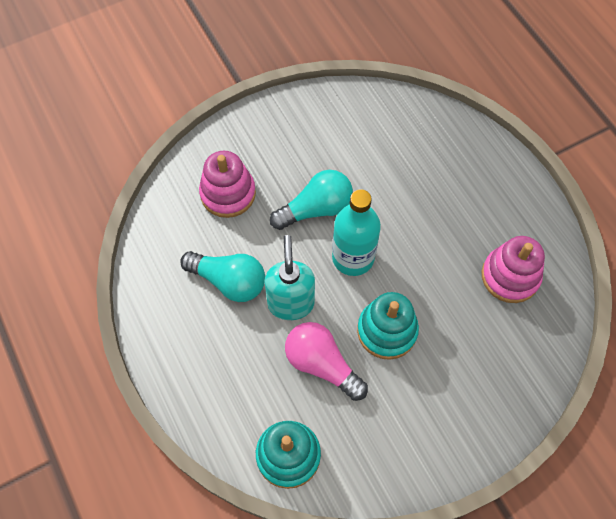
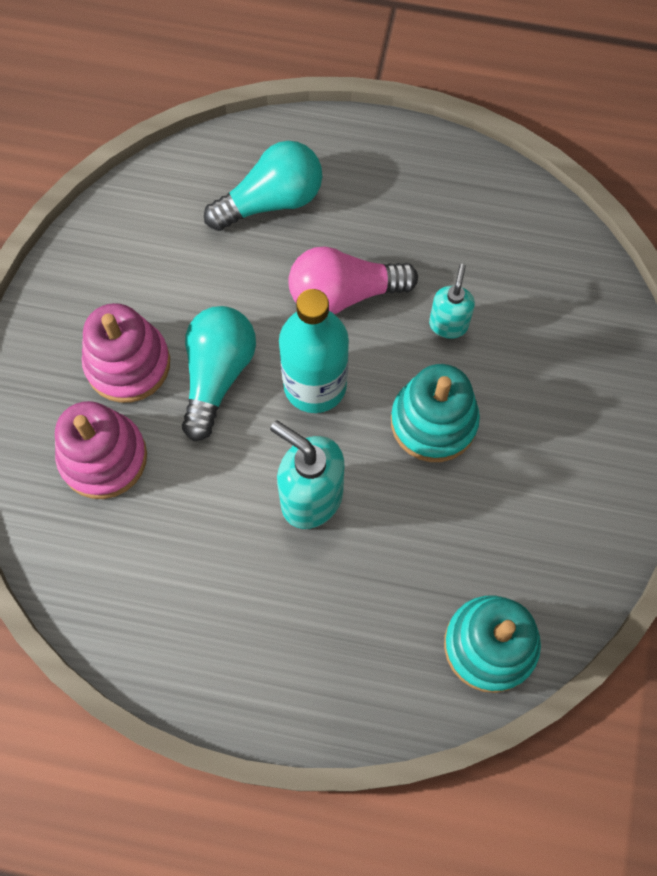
camera: 50 degrees left, 5 degrees up
(229, 281) = (221, 546): turquoise light bulb -> turquoise light bulb (271, 201)
(322, 364) = (414, 523): pink light bulb -> pink light bulb (344, 294)
(449, 296) = (448, 324): none -> turquoise soap dispenser
(510, 276) = (479, 246): pink stacking toy -> pink stacking toy (128, 364)

